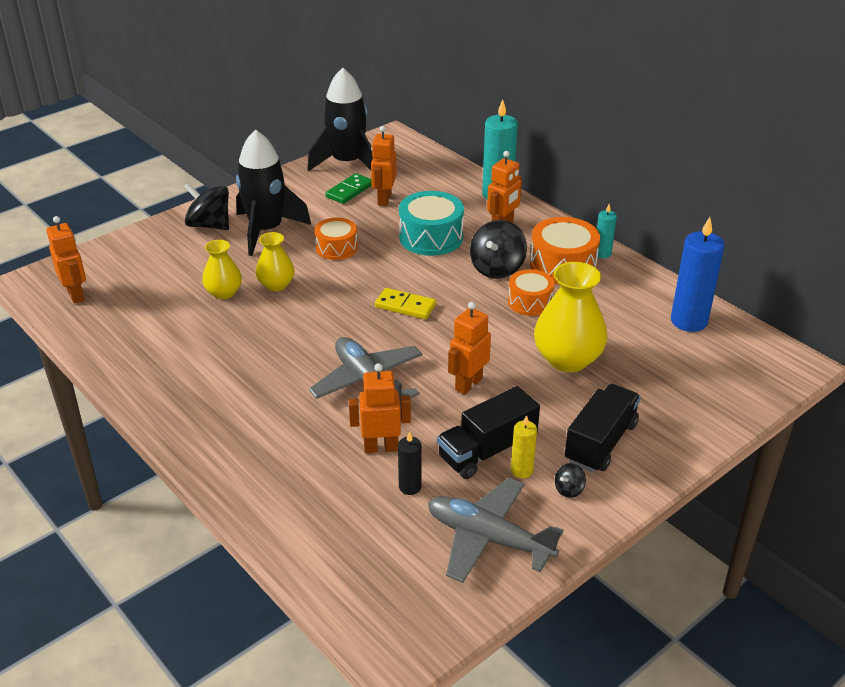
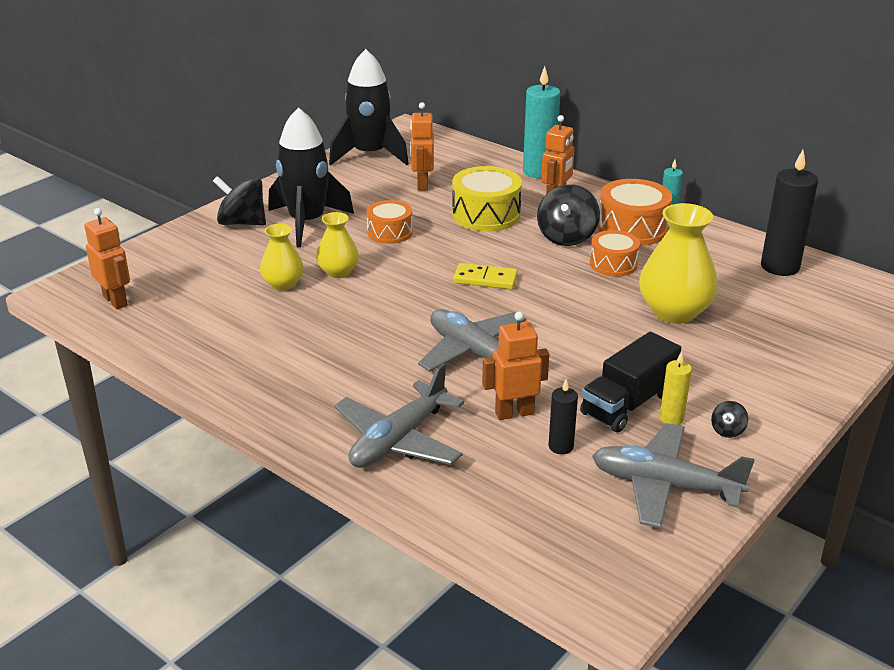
camera: 10 degrees left, 5 degrees down
(269, 462) = (398, 440): none -> grey plane
(349, 191) = (382, 179): green domino -> none
(431, 237) = (486, 215): turquoise drum -> yellow drum
(468, 384) = (581, 344): orange robot -> none
(601, 442) = (741, 384): black truck -> none
(689, 321) = (780, 267): blue candle -> black candle

